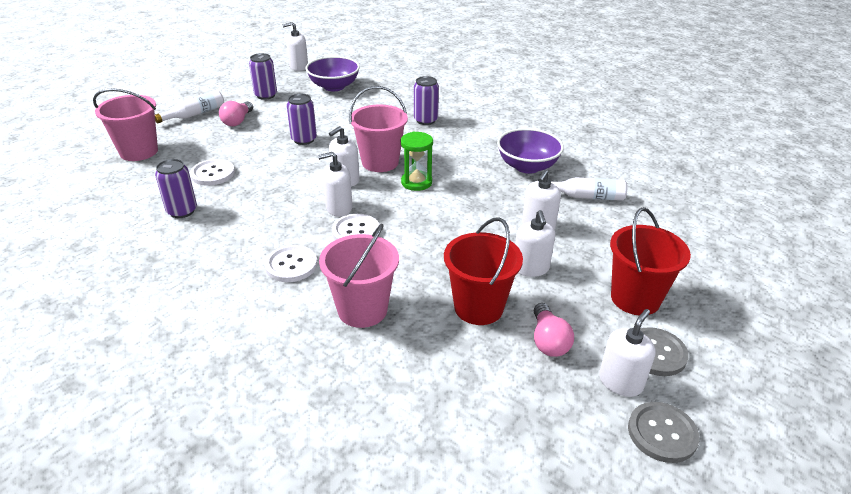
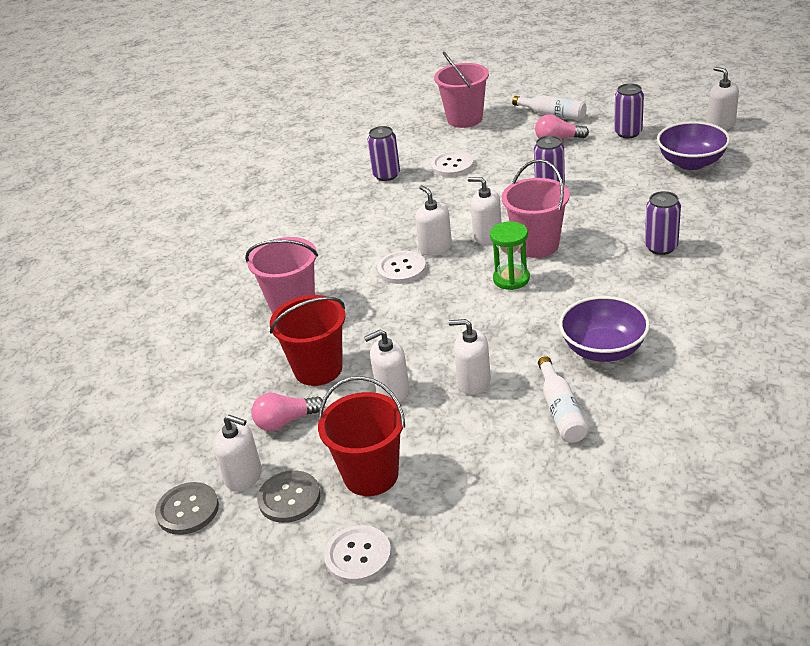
camera: 80 degrees right, 0 degrees up
(291, 265) = (337, 252): white button -> white button (358, 556)

